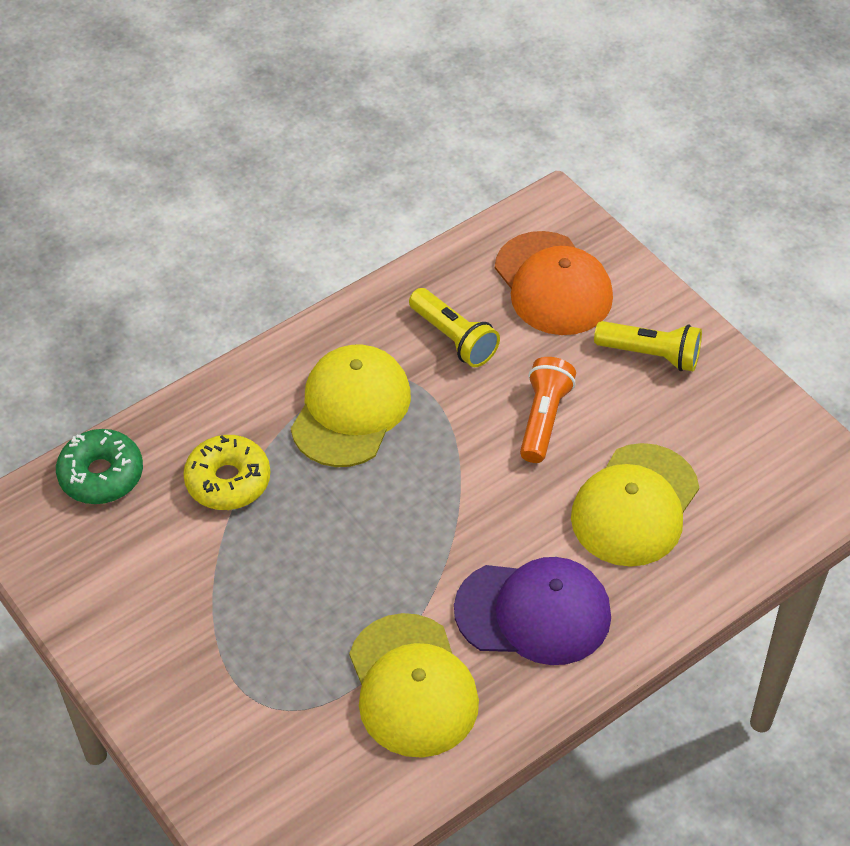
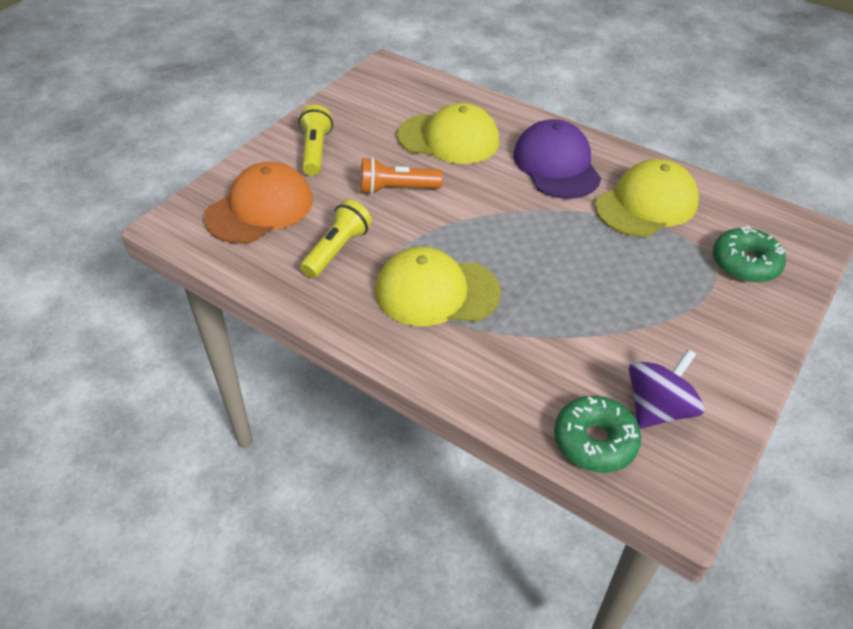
camera: 110 degrees left, 5 degrees down
(108, 543) = (657, 408): none -> purple spinning top
(228, 481) = (548, 347): yellow donut -> none
(258, 744) = (745, 263): none -> green donut

